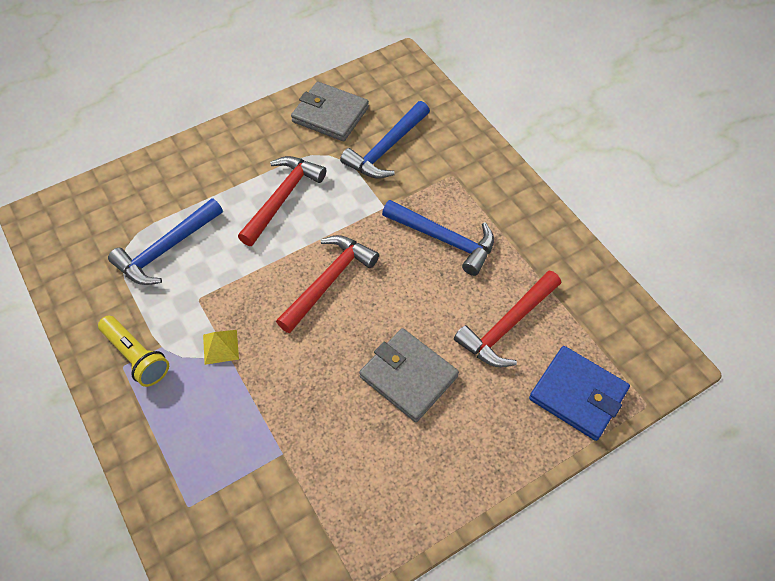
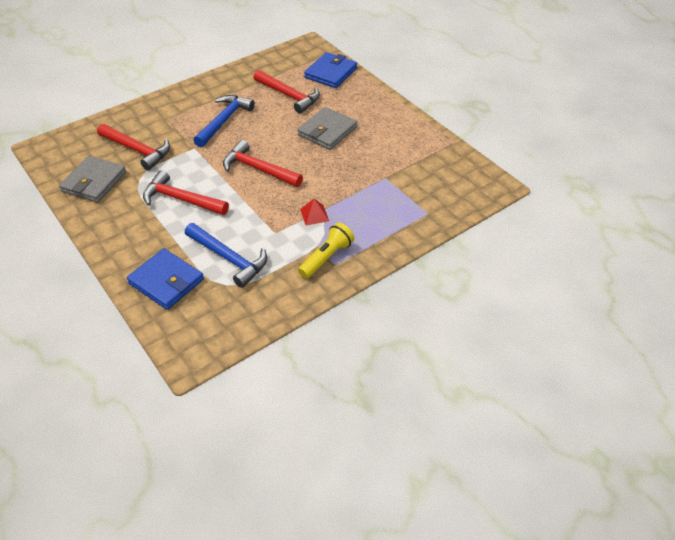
camera: 95 degrees left, 10 degrees down
(148, 192) = (166, 281): none -> blue wallet
(220, 346) = (314, 215): yellow pyramid -> red pyramid
(386, 149) = (137, 150): blue hammer -> red hammer

